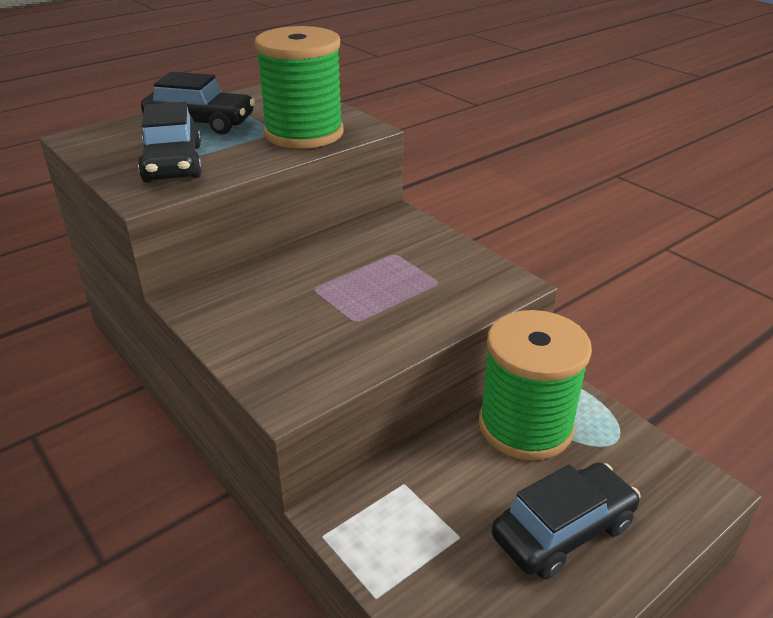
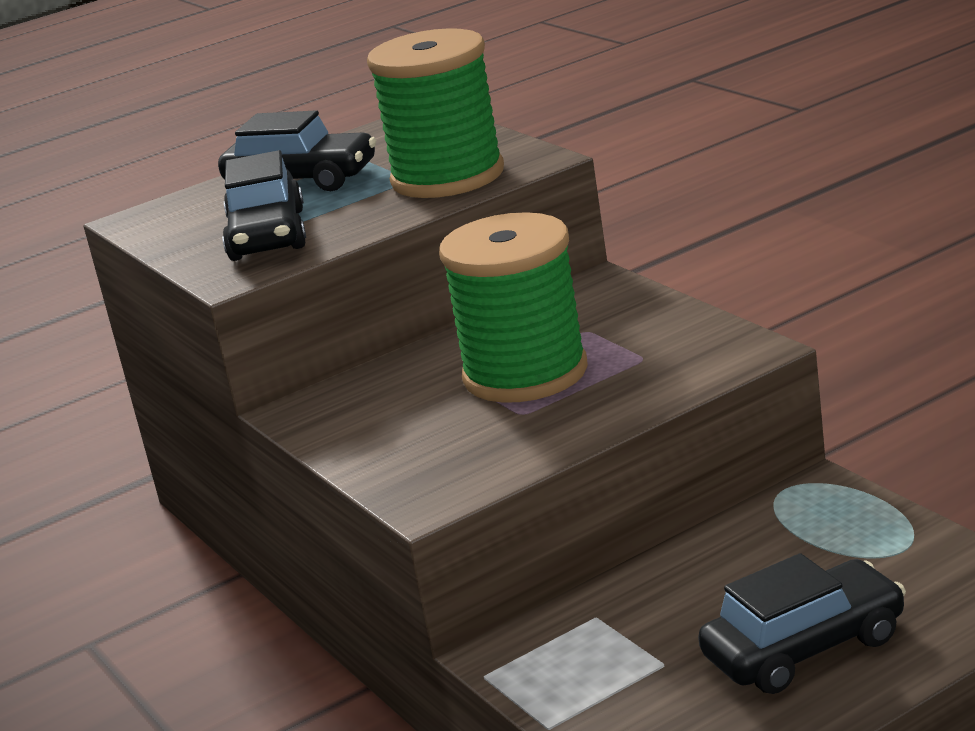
camera: 10 degrees right, 10 degrees down
(525, 426) = (775, 542): green spool -> green spool (525, 373)

